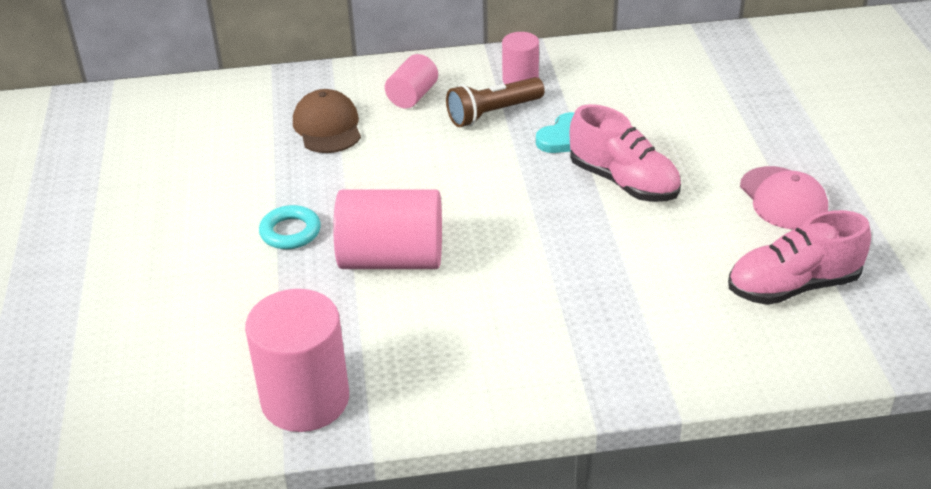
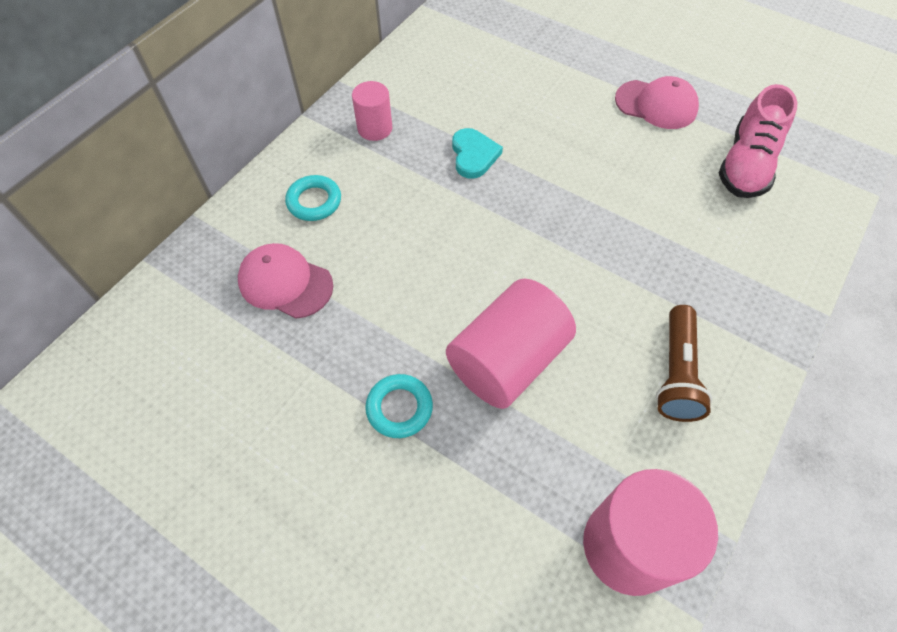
camera: 50 degrees left, 20 degrees up
(327, 127) = (285, 283): brown cap -> pink cap
(412, 96) = (314, 201): pink cylinder -> turquoise ring
(493, 114) = (396, 172): brown flashlight -> brown flashlight (676, 373)
(623, 182) = (558, 163): pink shoe -> none

